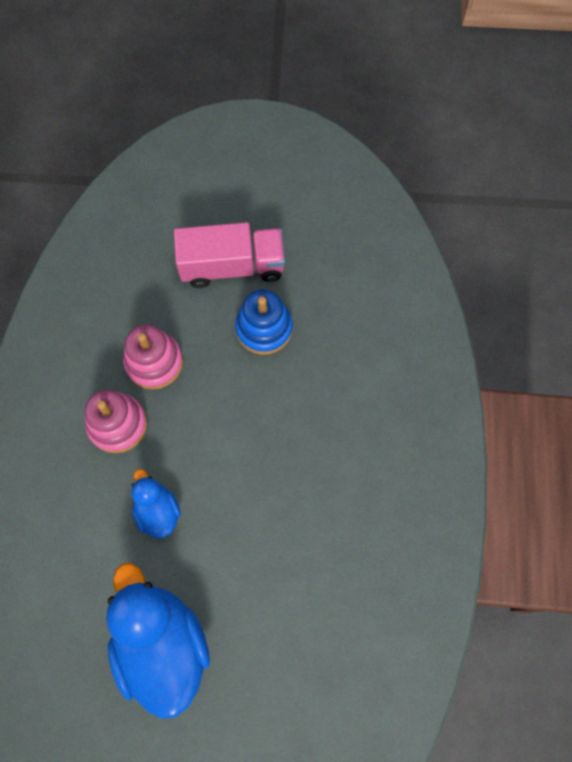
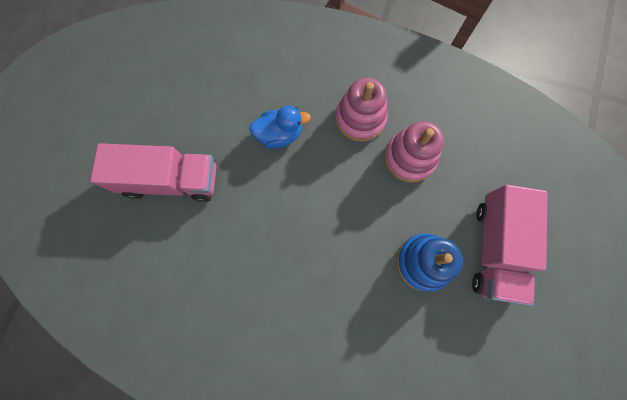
camera: 105 degrees right, 5 degrees up
(162, 644) = (178, 118): blue duck -> none
(244, 623) = (170, 180): none -> pink truck

